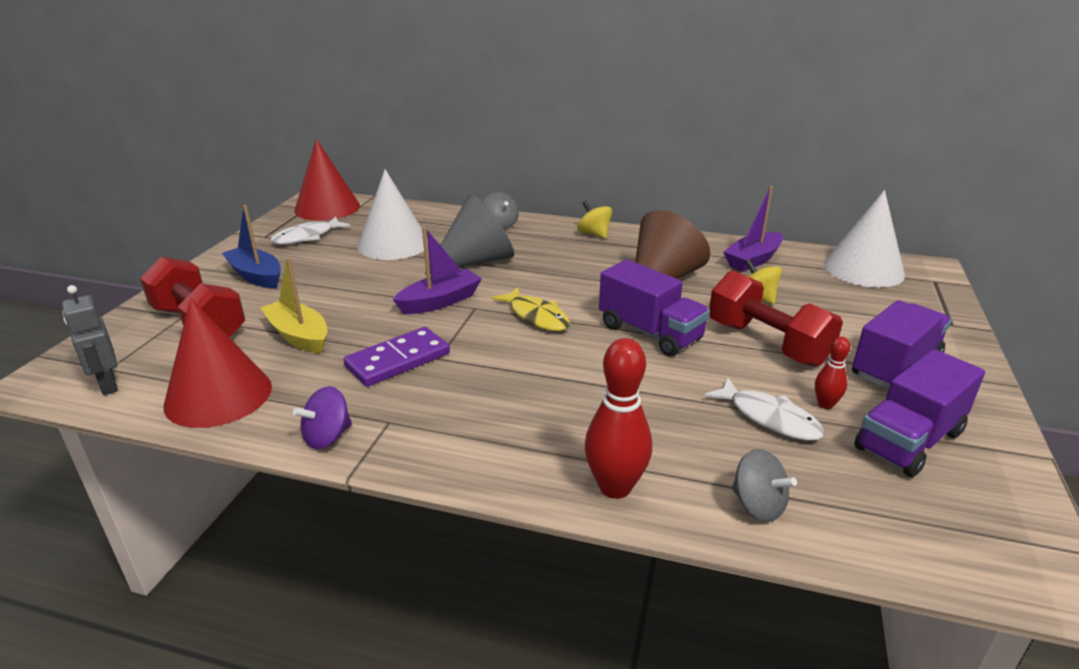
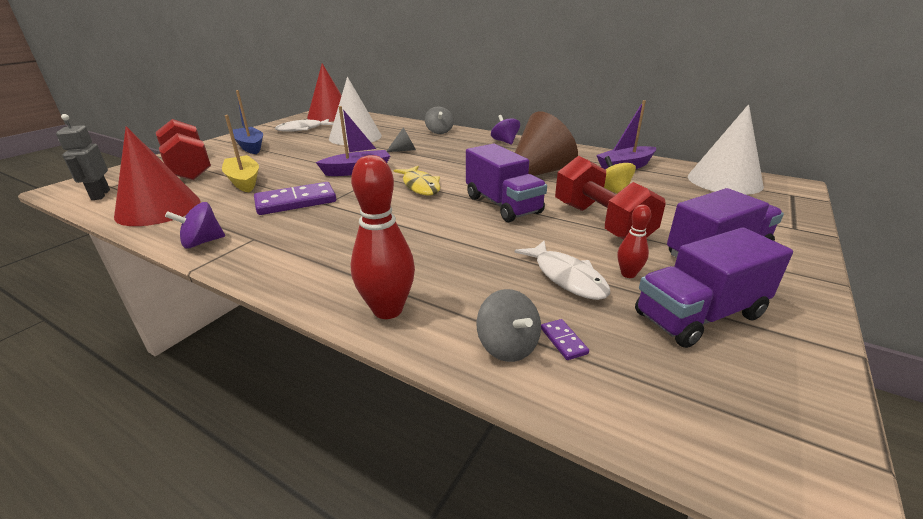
camera: 15 degrees right, 0 degrees up
(476, 261) = (404, 150): grey cone -> grey cone, size x0.44
(594, 234) = (505, 142): yellow spinning top -> purple spinning top
(805, 490) = (563, 341): none -> purple domino

